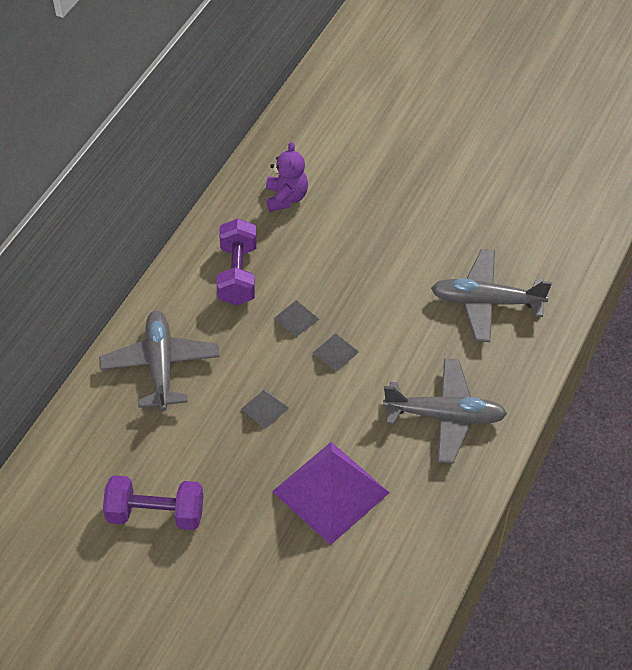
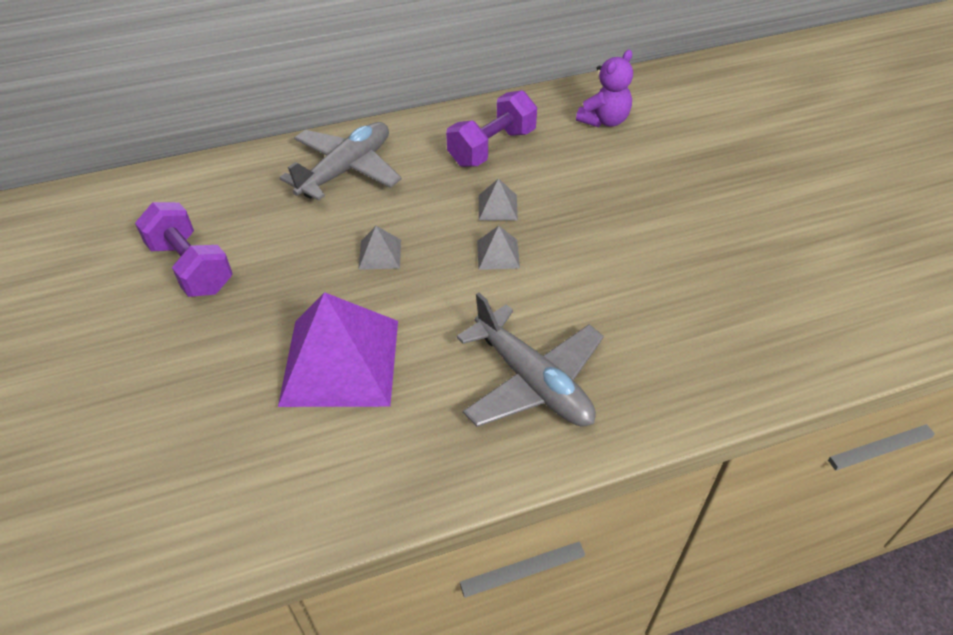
camera: 45 degrees right, 5 degrees down
(486, 302) = (704, 312): grey plane -> none

